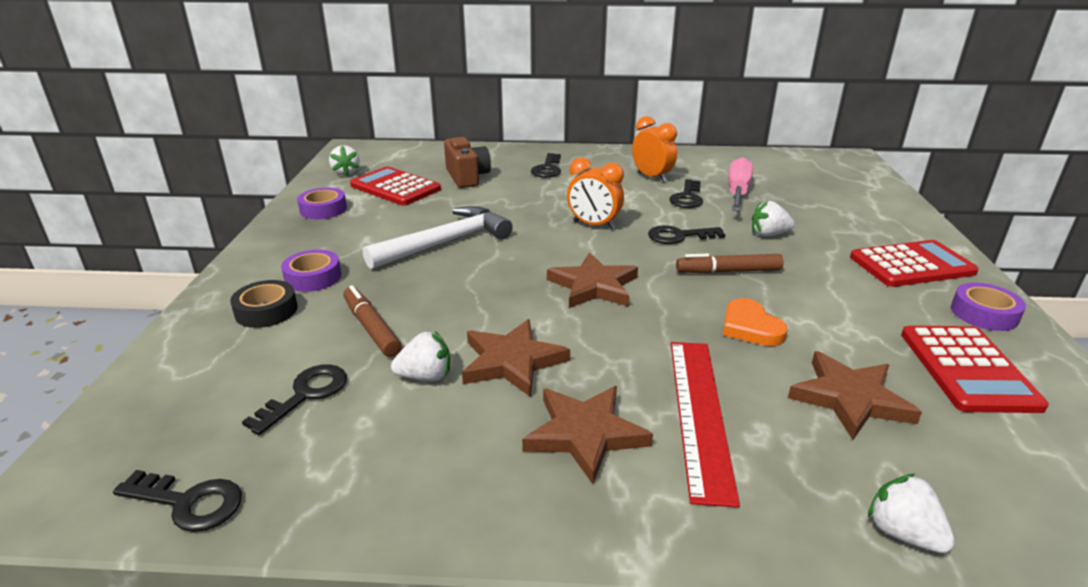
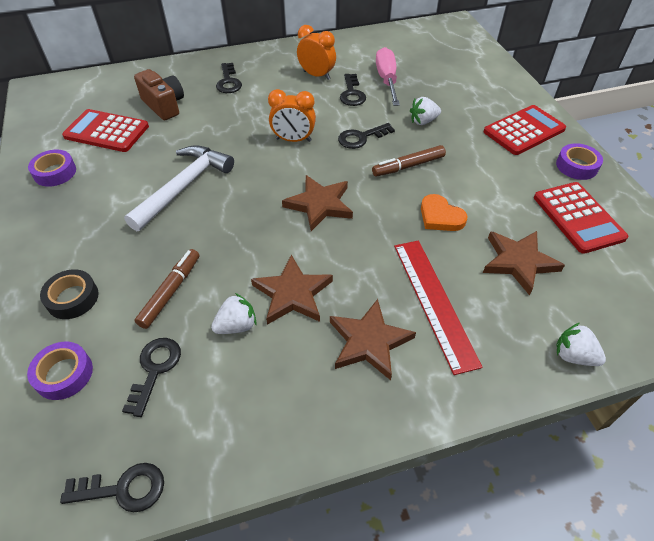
camera: 20 degrees left, 20 degrees up
(313, 277) = (91, 252): purple tape -> purple tape (64, 374)
(346, 172) = (50, 122): white strawberry -> none
(371, 328) = (170, 292): brown marker -> brown marker turned 75 degrees clockwise

